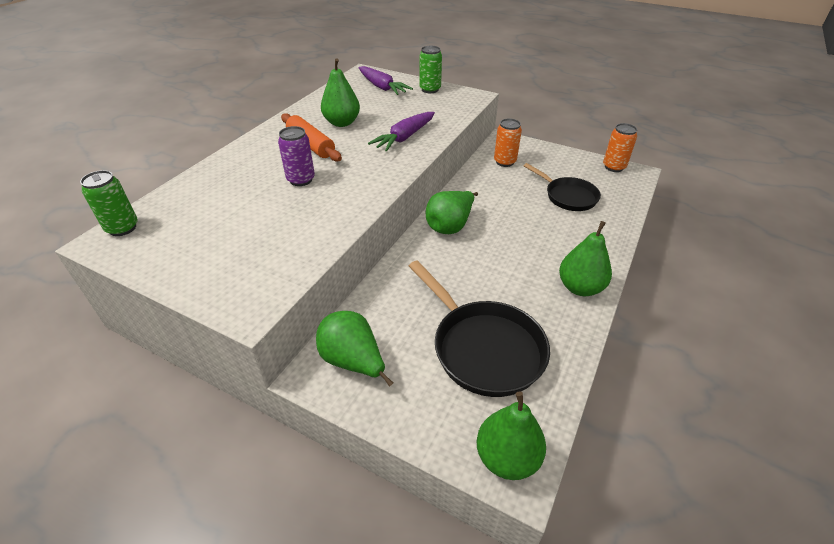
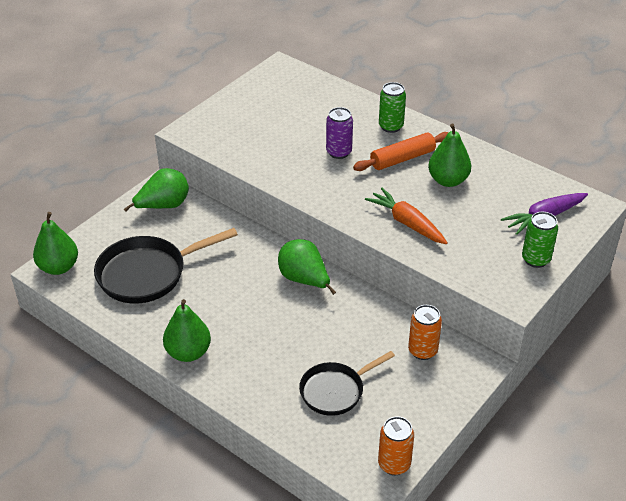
camera: 100 degrees right, 0 degrees up
(122, 228) = (294, 72): green can -> green can (391, 126)
(405, 137) = (407, 223): purple carrot -> orange carrot

